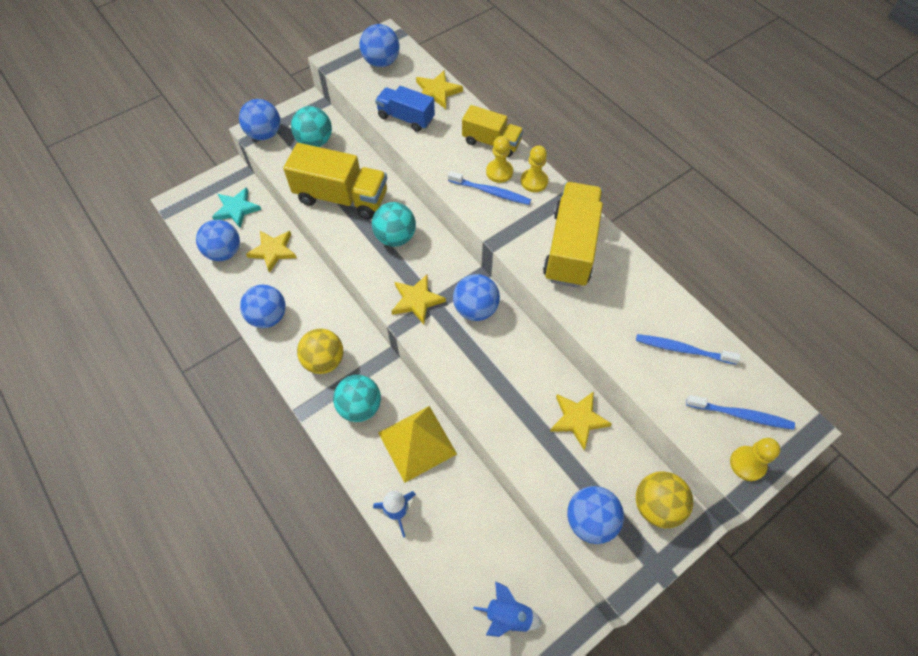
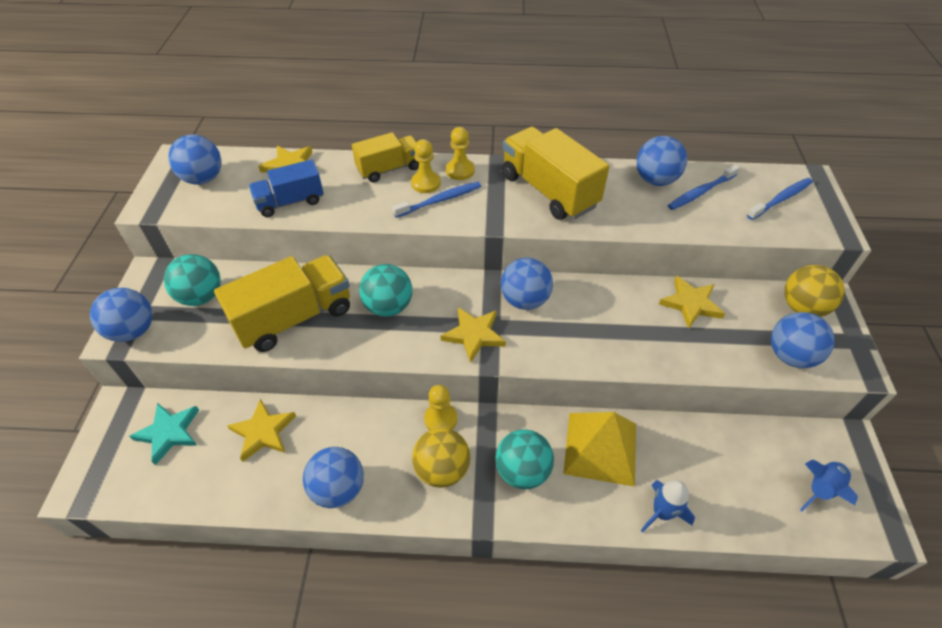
camera: 50 degrees left, 10 degrees down
(224, 252) = (209, 480): blue ball -> blue ball (655, 180)
(747, 464) = (824, 221): yellow pawn -> yellow pawn (440, 419)

